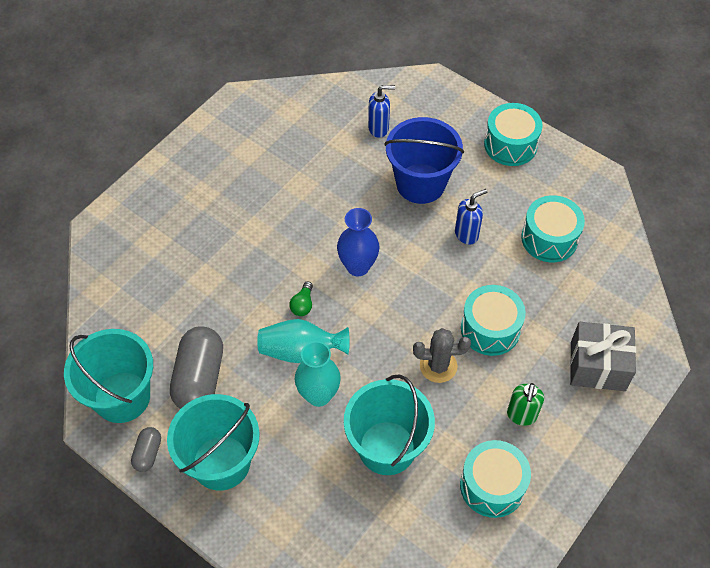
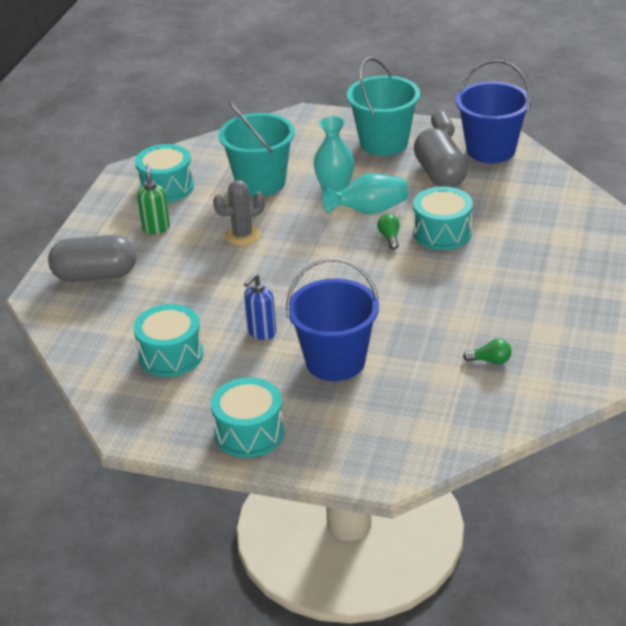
camera: 160 degrees right, 20 degrees down
(122, 397) = (491, 150): turquoise bucket -> blue bucket
(306, 141) = (490, 360): none -> green light bulb
(358, 266) = (357, 276): blue vase -> none
(379, 128) = (417, 400): blue soap dispenser -> none
(490, 329) = (205, 271): turquoise drum -> turquoise drum (442, 232)
(597, 366) = (95, 275): grey gift -> grey capsule

